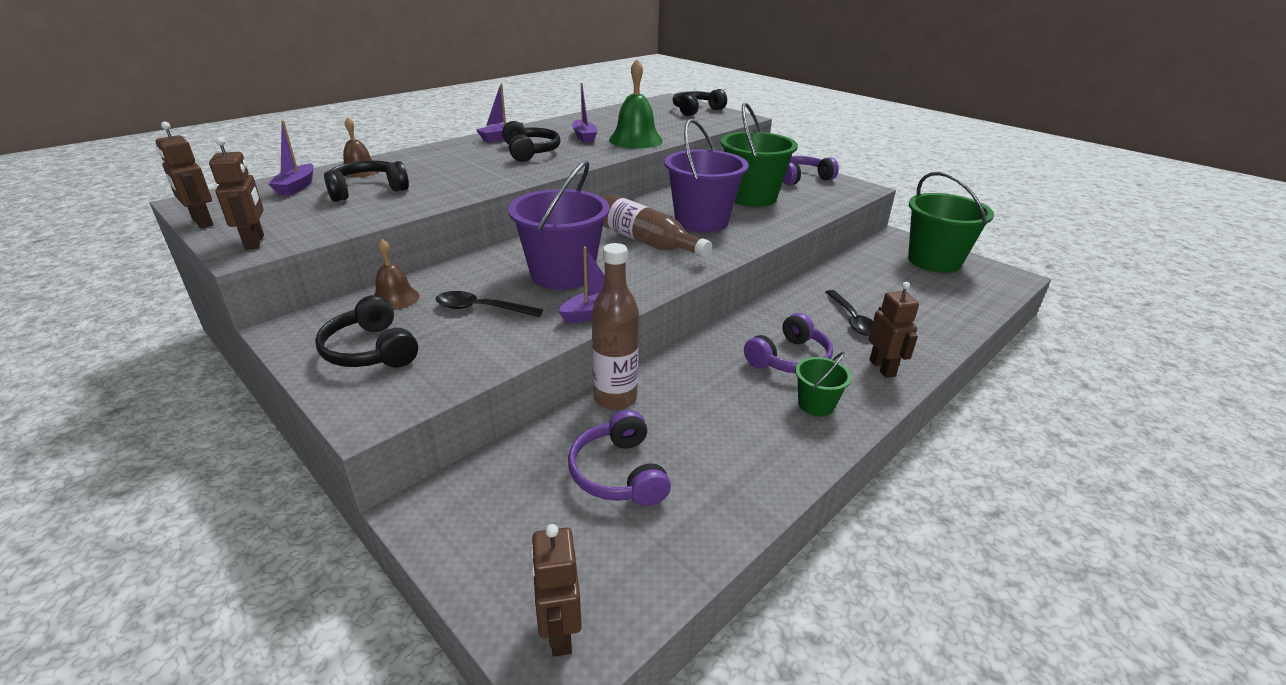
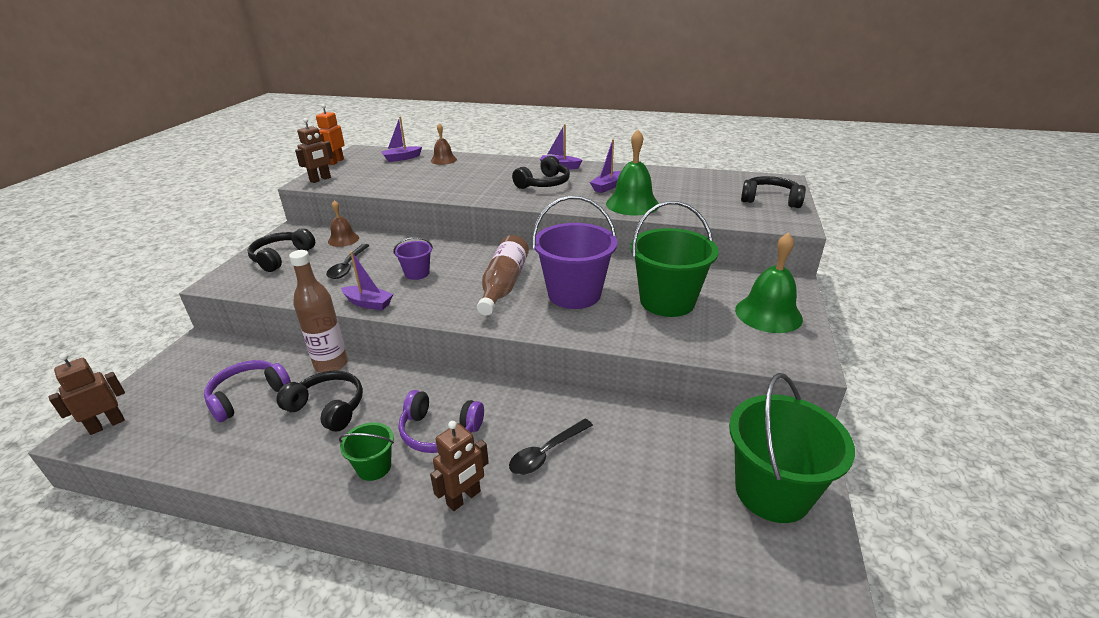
camera: 60 degrees right, 0 degrees up
(202, 222) = (336, 162): brown robot -> orange robot
(367, 190) = (415, 172): black headphones -> black headphones (328, 407)
(481, 309) = (348, 266): black spoon -> black spoon turned 150 degrees counterclockwise
(562, 274) = (417, 273): purple bucket -> purple bucket, size x0.49
(801, 178) = (768, 314): purple headphones -> green bell

